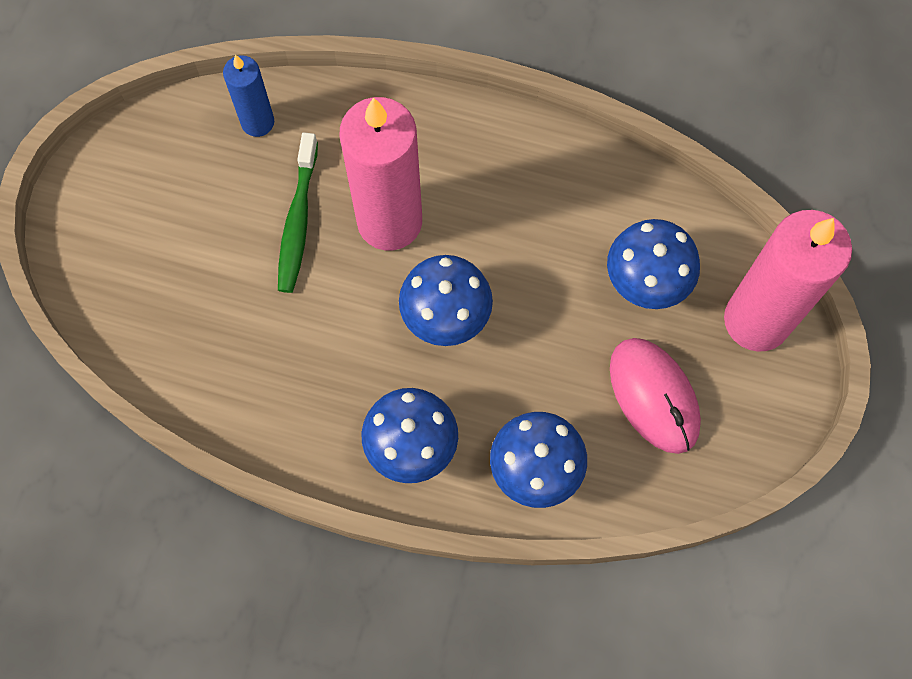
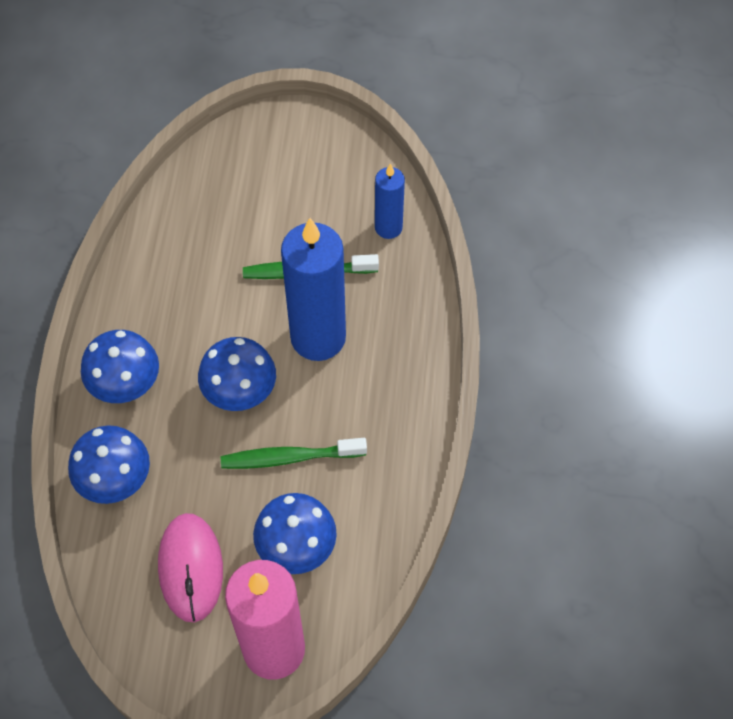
camera: 80 degrees right, 10 degrees down
(389, 221) = (318, 337): pink candle -> blue candle
(537, 274) = (289, 457): none -> green toothbrush
(654, 396) = (190, 568): pink mouse -> pink mouse turned 60 degrees counterclockwise

